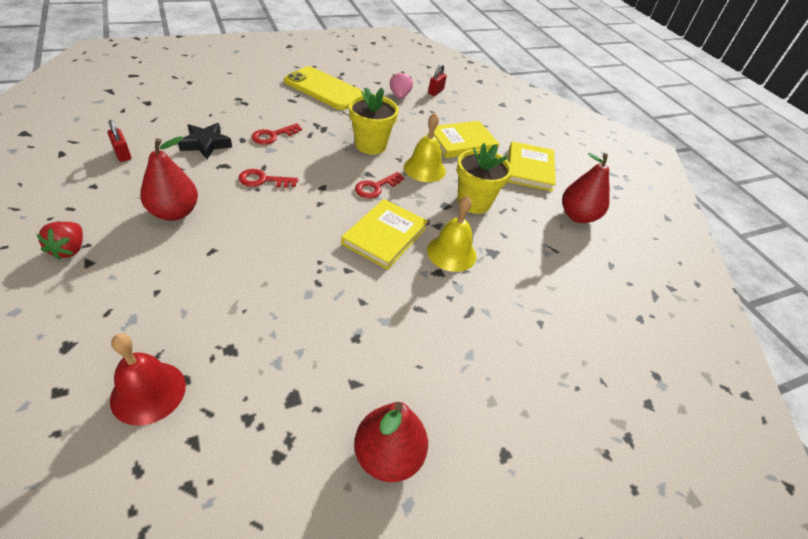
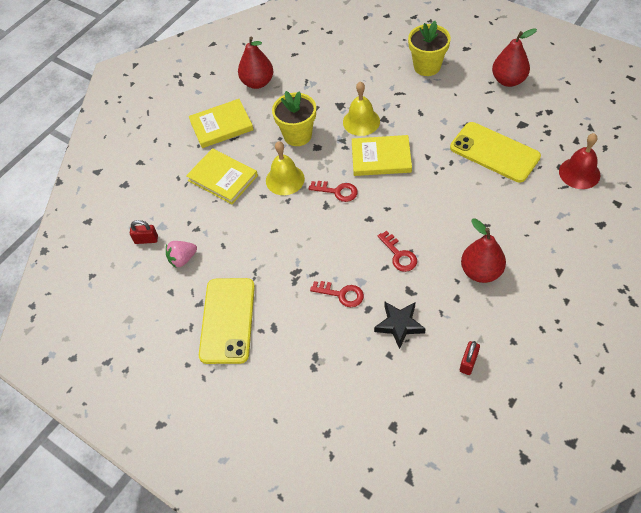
camera: 110 degrees left, 10 degrees up
(69, 249) = (563, 290): red strawberry -> none
(285, 331) = (494, 152): none -> yellow phone
(370, 145) = (287, 227): yellow flower pot -> yellow flower pot (427, 66)

